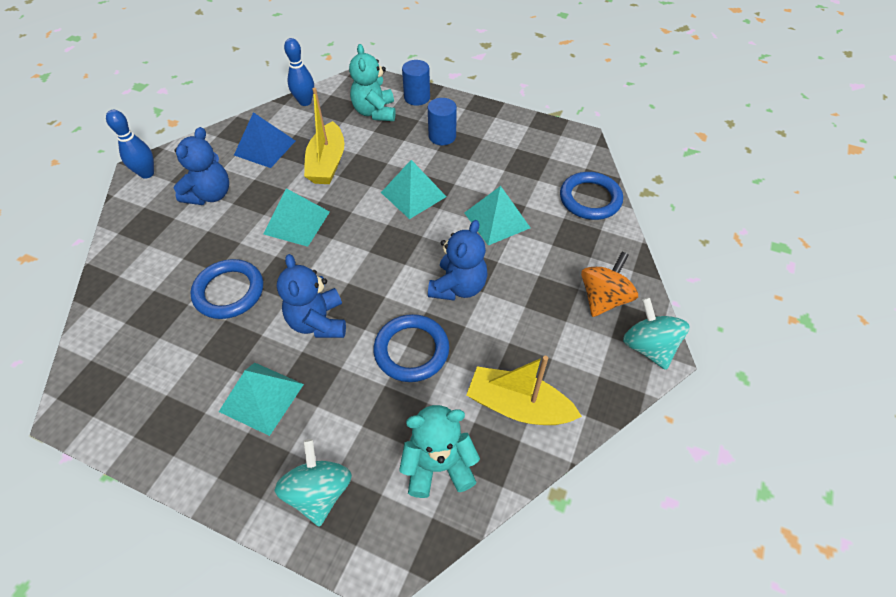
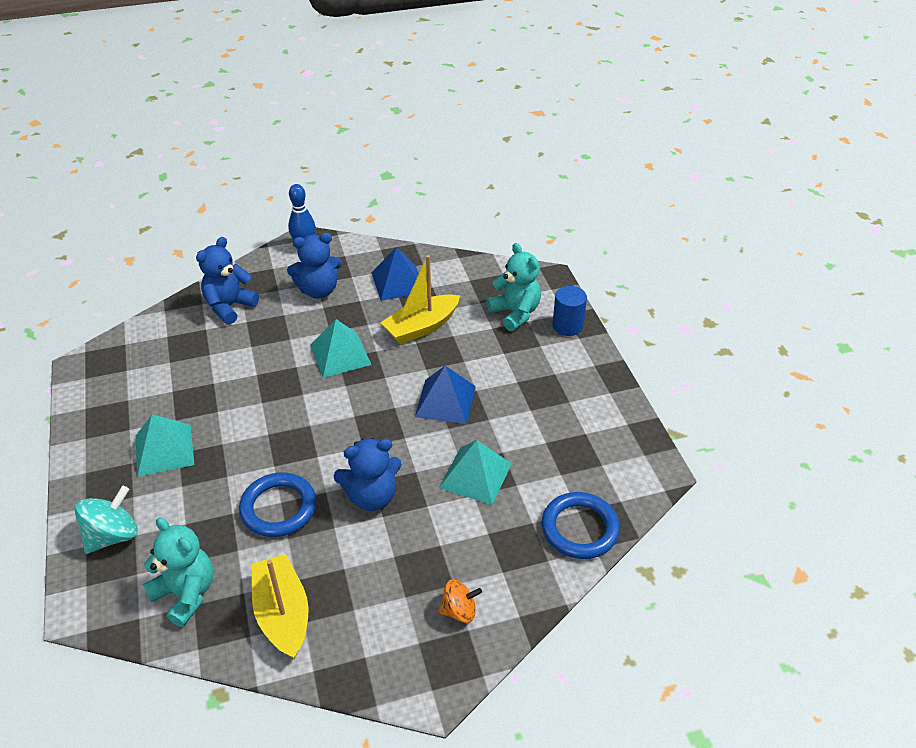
camera: 50 degrees right, 10 degrees down
(229, 292) = (239, 366): blue ring -> none
(305, 102) = (476, 266): blue bowling pin -> none
(318, 322) = (256, 434): blue teddy bear -> blue teddy bear (229, 307)
(375, 112) = (515, 313): turquoise teddy bear -> turquoise teddy bear turned 105 degrees clockwise
(413, 194) = (445, 401): turquoise pyramid -> blue pyramid
(442, 136) = (538, 374): blue cylinder -> none
(603, 298) = (459, 611): orange spinning top -> orange spinning top, size x0.65
(648, 347) = (433, 679): turquoise spinning top -> none

